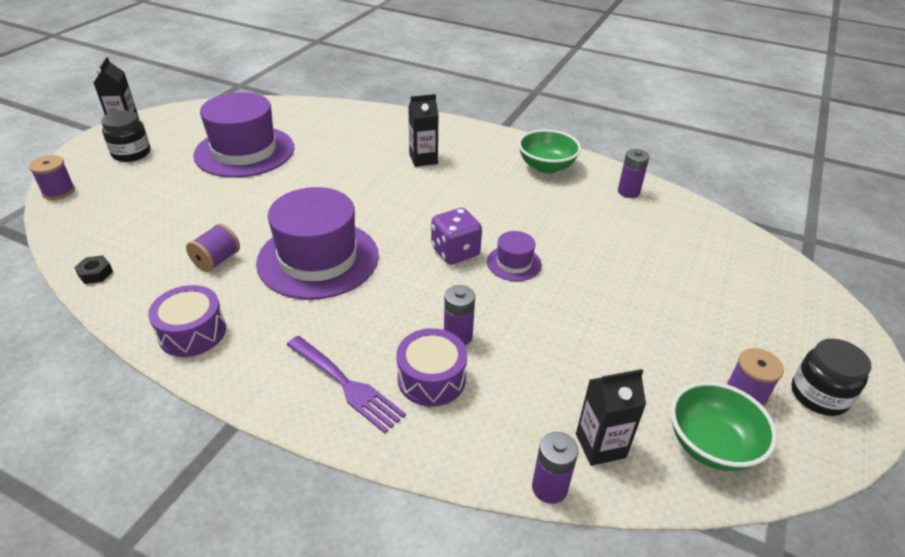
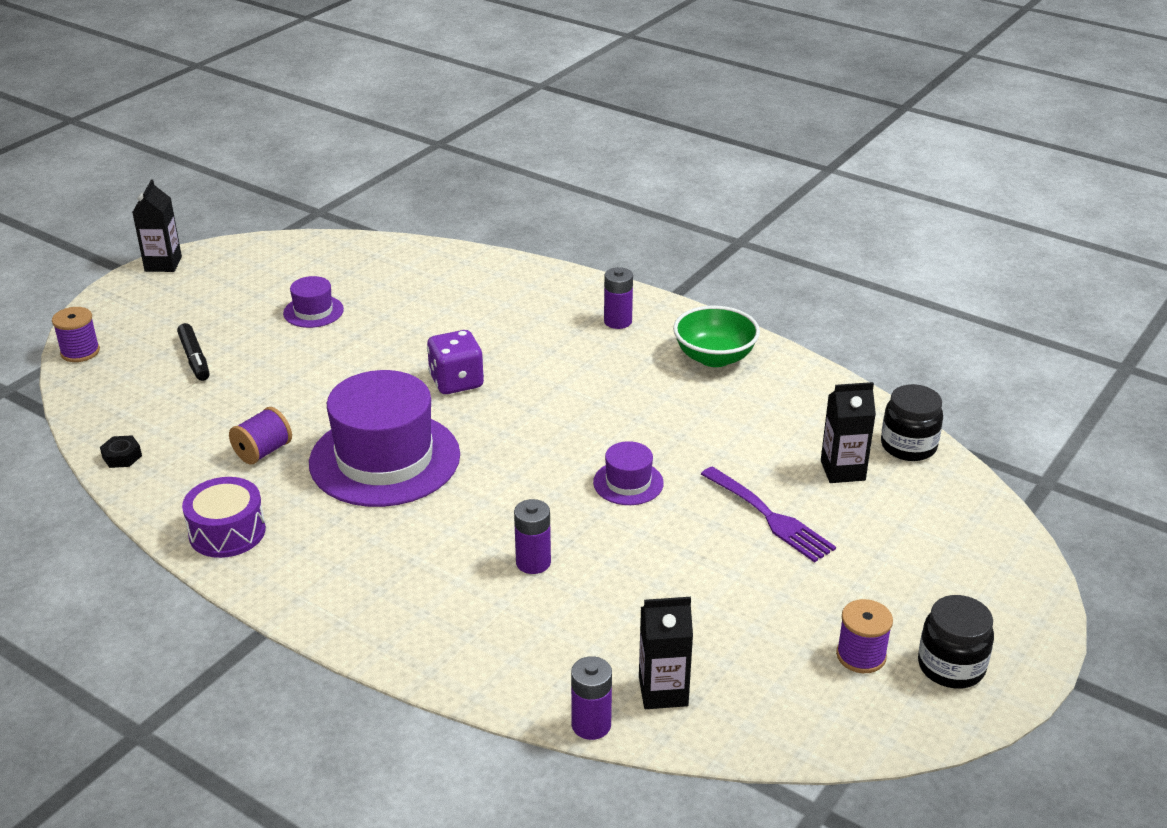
camera: 10 degrees right, 5 degrees down
(131, 153) = (169, 306): black jar -> black jar (908, 446)
(154, 191) = (194, 358): none -> black marker
(244, 151) = (313, 311): purple hat -> purple hat, size x0.46
(347, 385) = (392, 603): purple fork -> purple fork (770, 517)
(423, 159) = (548, 336): black carton -> black carton (842, 470)
(431, 378) = (490, 605): purple drum -> none
(455, 252) = (557, 463): purple dice -> purple dice (456, 382)
(628, 192) = (816, 400): purple battery -> purple battery (618, 321)
(711, 445) = (792, 704): green bowl -> none

